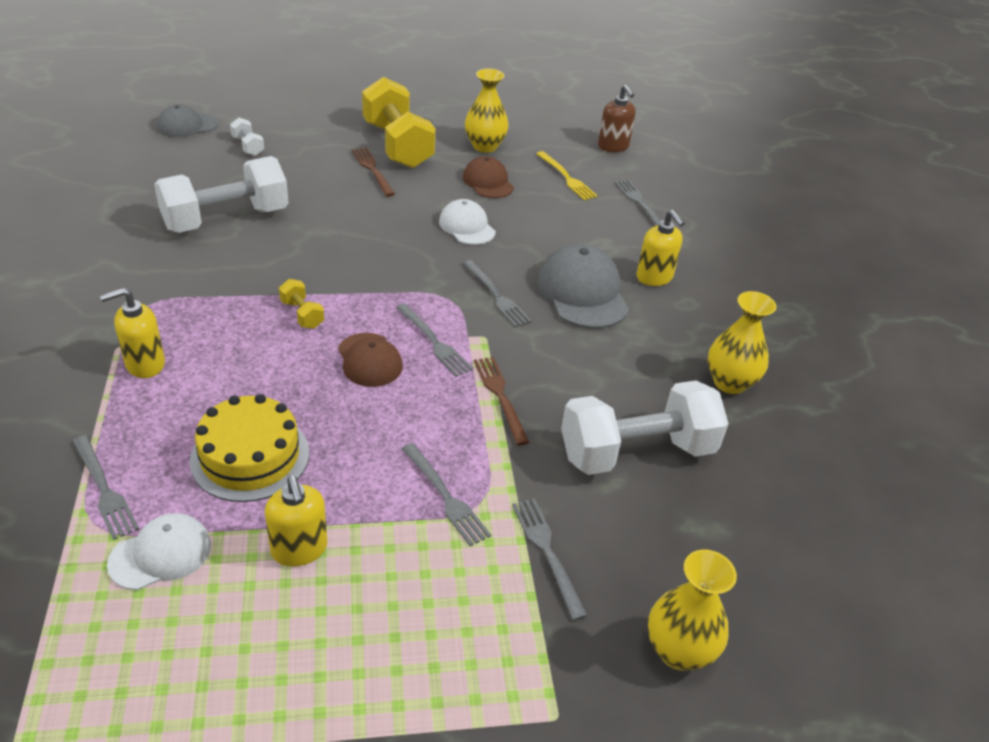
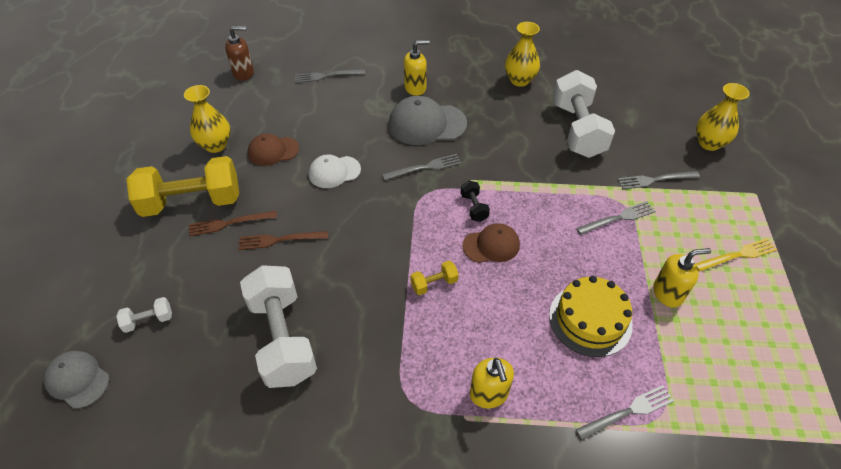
camera: 75 degrees left, 10 degrees up
(161, 554) = (681, 370): white cap -> none
(187, 125) = (77, 380): grey cap -> grey cap turned 135 degrees clockwise
(434, 342) = (474, 207): grey fork -> black dumbbell
(500, 396) = (530, 181): brown fork -> brown fork (279, 240)
(566, 177) = (280, 106): yellow fork -> yellow fork (738, 255)

